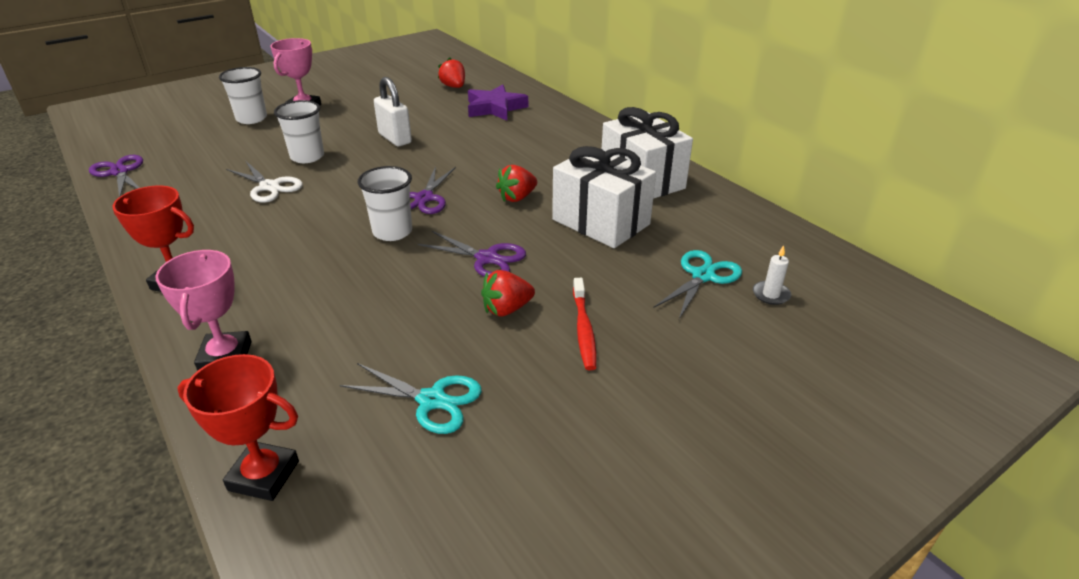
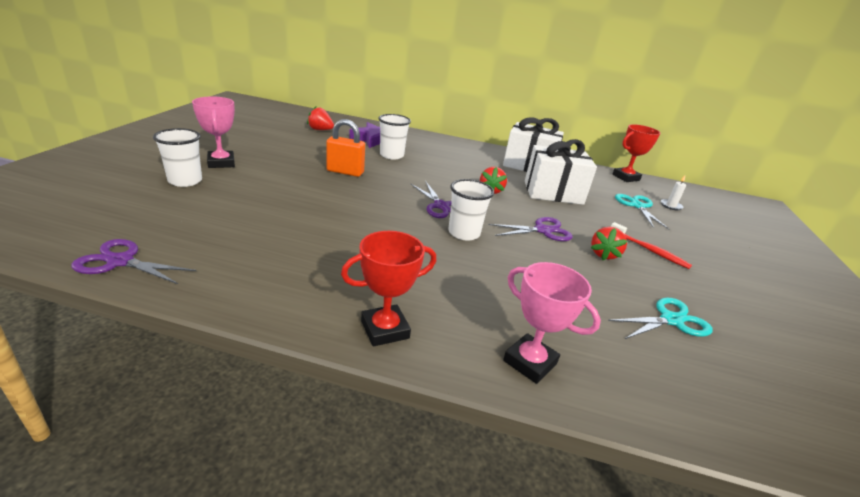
camera: 45 degrees left, 5 degrees down
(264, 475) = (698, 418): red trophy -> red trophy (625, 177)
(269, 187) = (313, 230): white scissors -> none
(307, 157) = (301, 199): white cup -> white cup (391, 155)
(395, 138) = (345, 172): white padlock -> orange padlock

